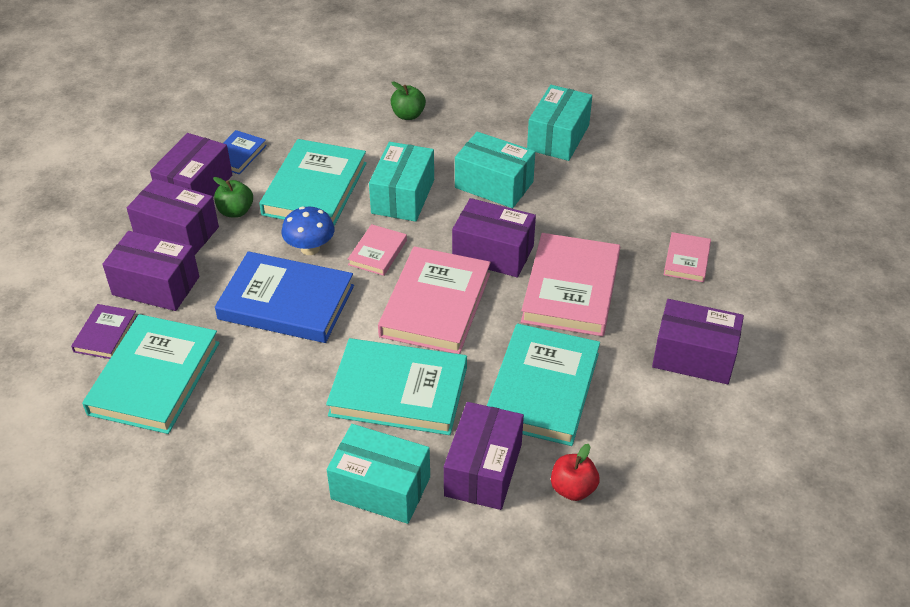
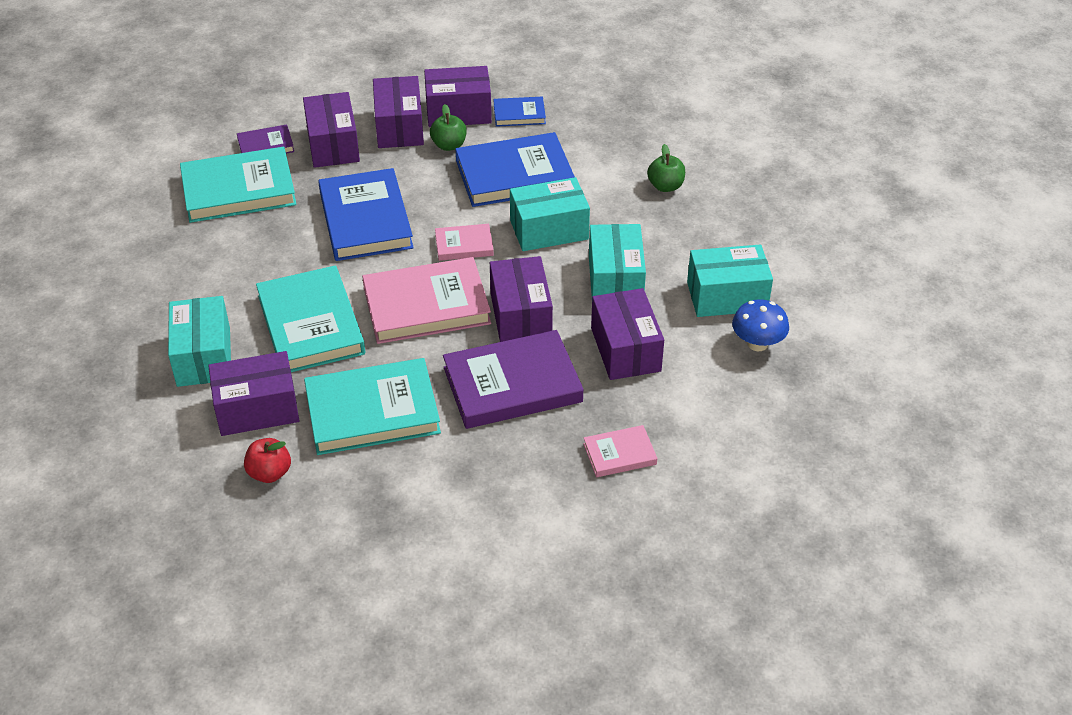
camera: 60 degrees right, 0 degrees up
(310, 248) = (438, 205): blue mushroom -> blue mushroom (757, 344)
(315, 188) = (514, 175): turquoise book -> blue book
(570, 289) = (512, 384): pink book -> purple book
(694, 356) = (485, 503): purple box -> purple box (625, 349)

